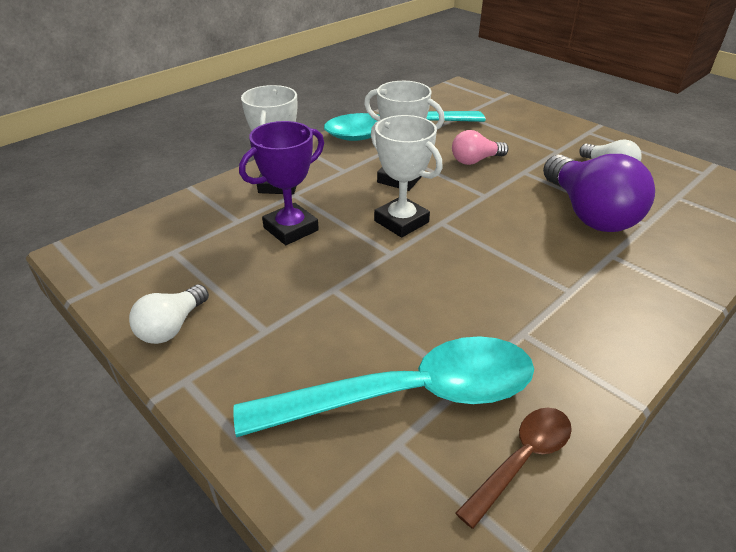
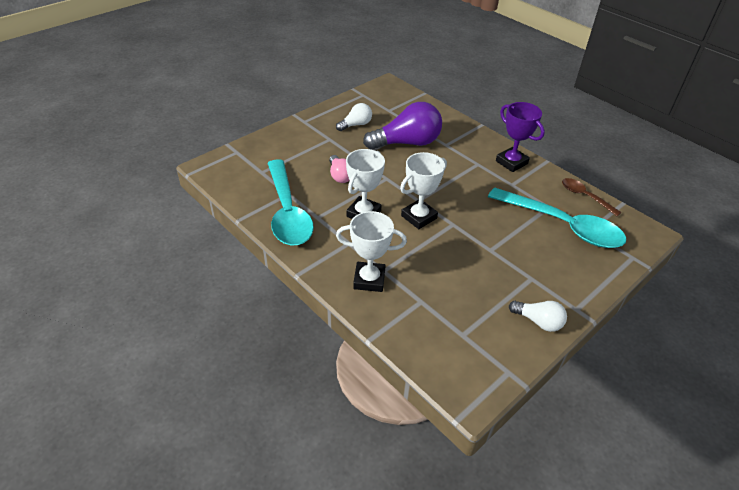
camera: 90 degrees left, 5 degrees up
(291, 229) = (430, 270): purple trophy -> purple trophy (511, 162)
(407, 395) = (562, 225): turquoise spoon -> turquoise spoon turned 135 degrees clockwise

